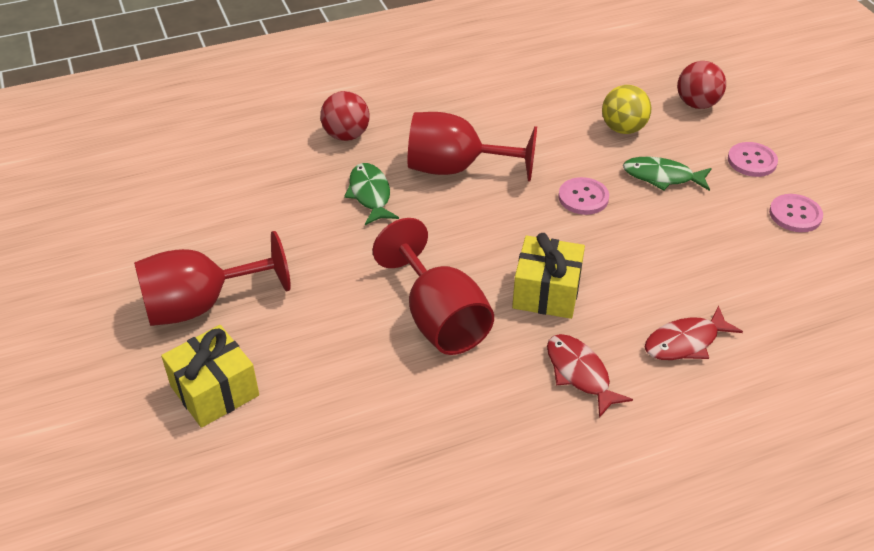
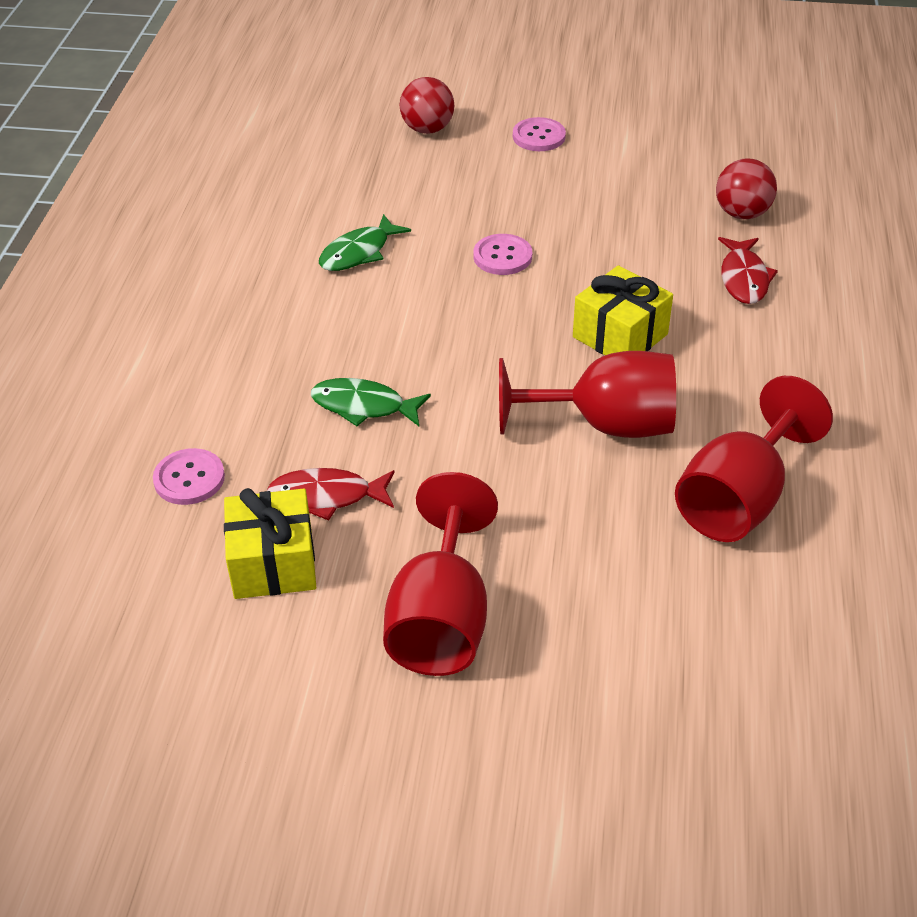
camera: 60 degrees left, 0 degrees up
(214, 391) = (595, 648): yellow gift -> yellow gift (273, 563)
(346, 135) = (236, 388): red ball -> red ball (742, 213)
(456, 168) = (378, 324): red goblet -> red goblet (738, 499)
(580, 373) = (742, 358): red fish -> red fish (326, 496)
(623, 129) = (421, 188): yellow ball -> none
(662, 177) = (515, 196): green fish -> green fish (358, 252)
(795, 214) = (629, 147): pink button -> pink button (189, 478)

